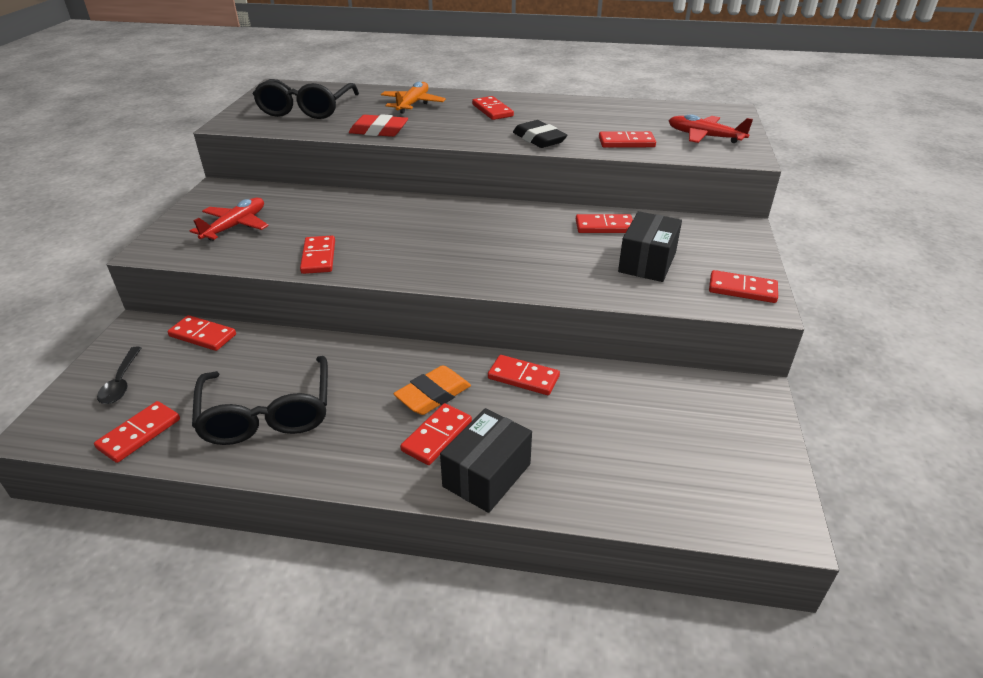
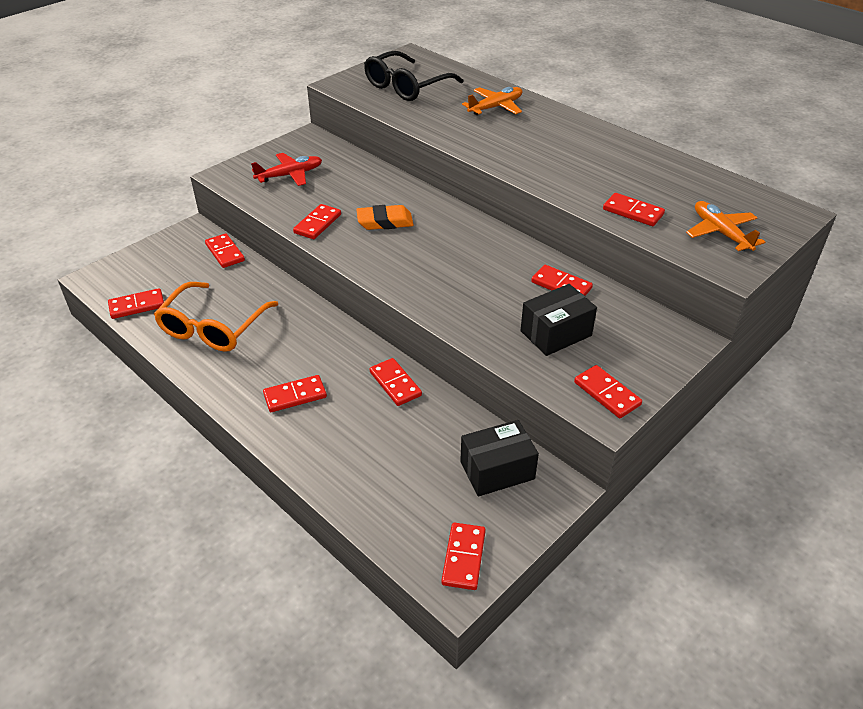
camera: 35 degrees right, 5 degrees up
(121, 382) = (155, 266): black spoon -> none
(267, 413) = (213, 327): black glasses -> orange glasses
(379, 131) = (437, 127): red eraser -> none
(433, 395) = (322, 365): orange eraser -> orange eraser (385, 222)
(487, 475) = (298, 438): black box -> black box (497, 470)
(492, 110) = (555, 136): red domino -> red domino (463, 557)
(539, 139) = (557, 181): black eraser -> none
(704, 137) = (720, 233): red plane -> orange plane

